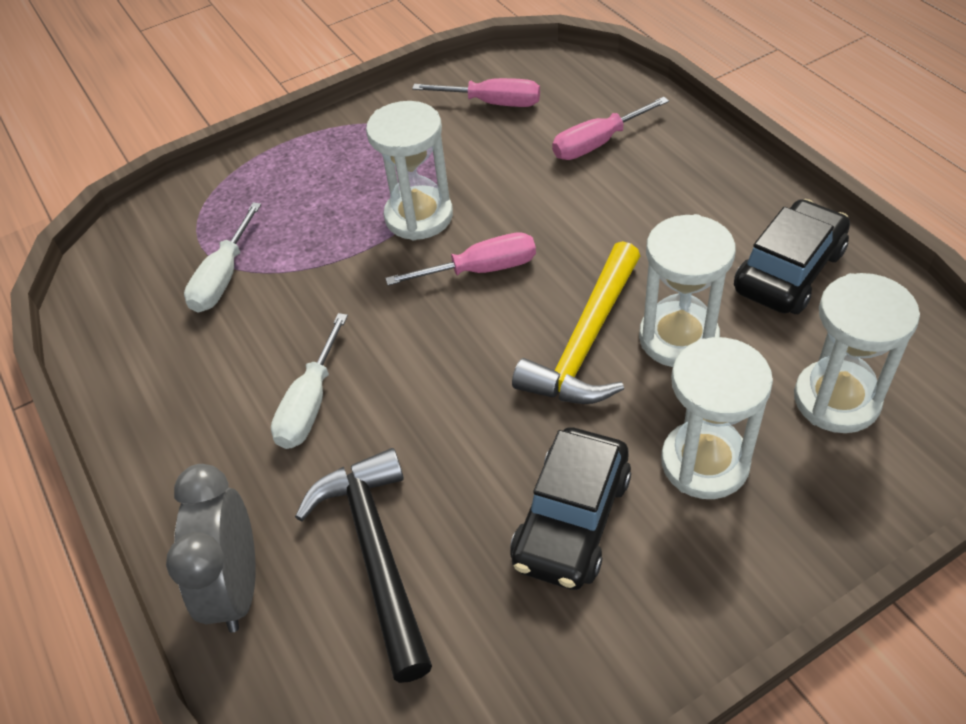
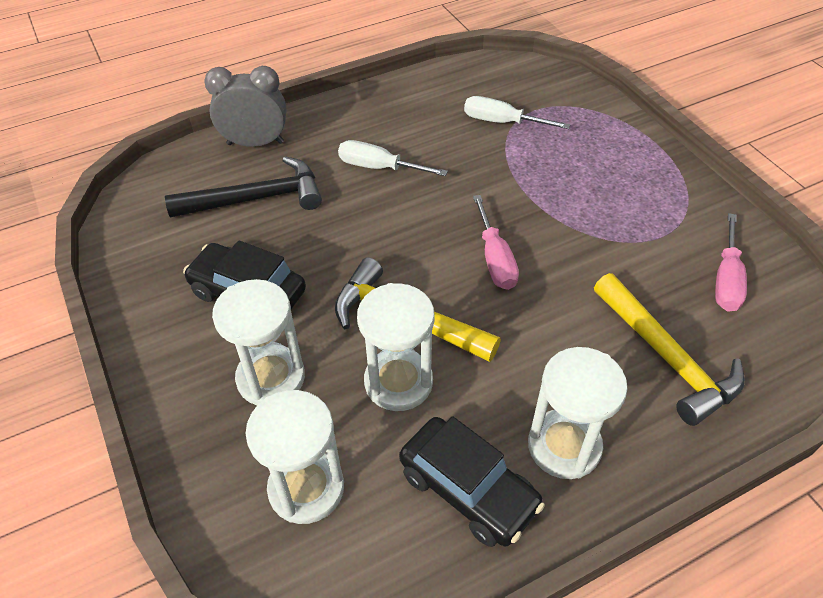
camera: 90 degrees right, 0 degrees up
(419, 216) = (562, 223): white hourglass -> white hourglass (564, 446)
(597, 143) = (666, 357): pink screwdriver -> yellow hammer

